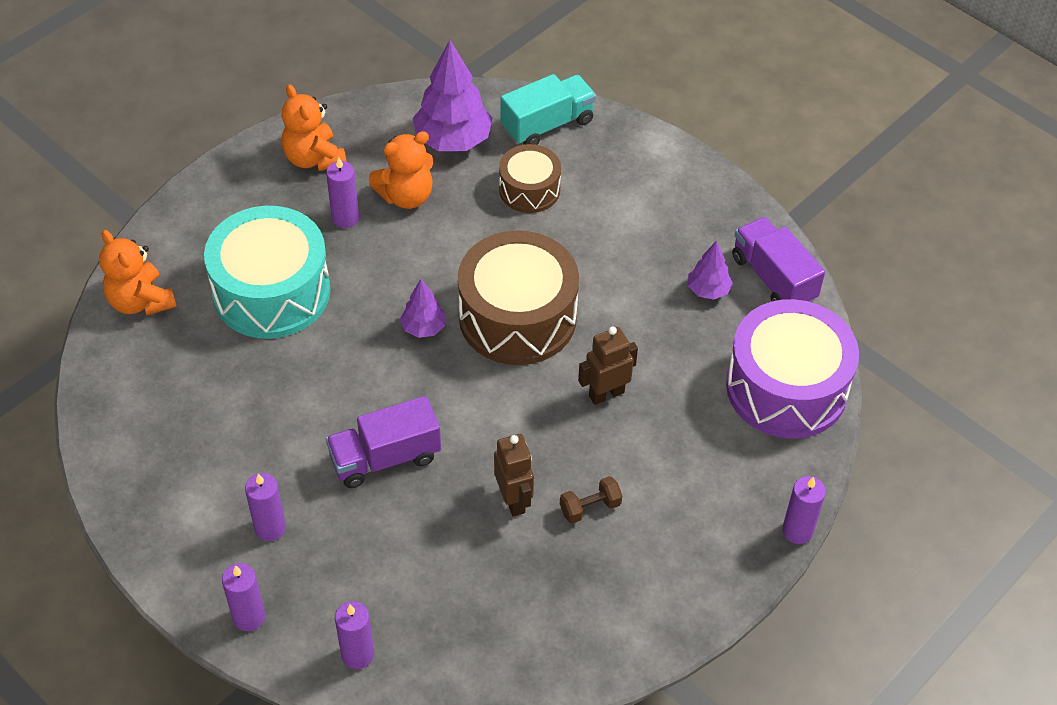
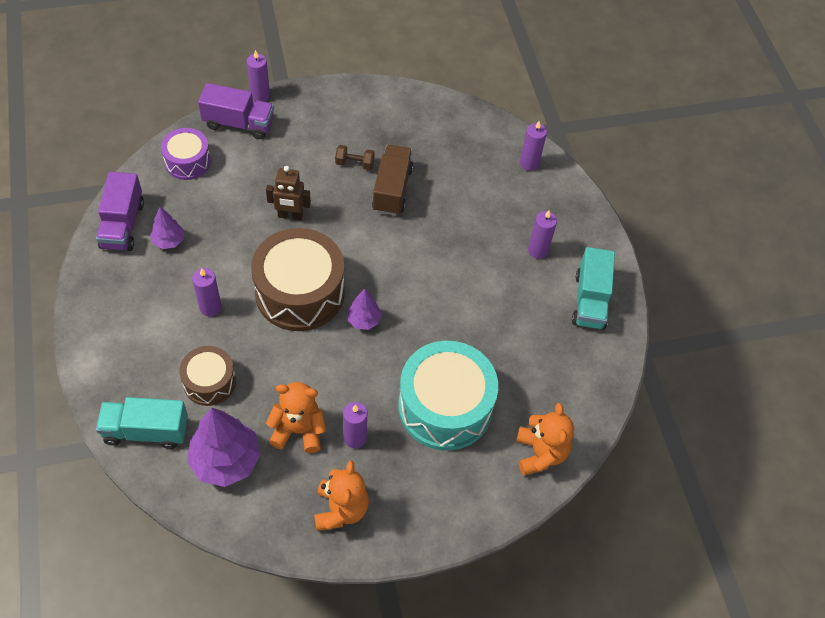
camera: 150 degrees left, 5 degrees up
(166, 499) = (590, 300): none -> turquoise truck
(249, 617) = (575, 211): purple candle -> purple candle (210, 307)
(385, 458) = (446, 252): purple truck -> purple truck (238, 123)
(514, 500) = (392, 190): brown robot -> brown truck
(786, 387) = (187, 161): purple drum -> purple drum, size x0.55

